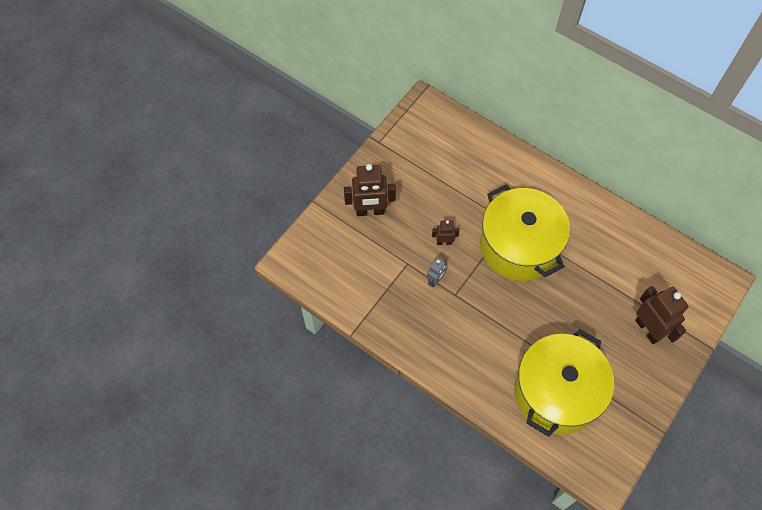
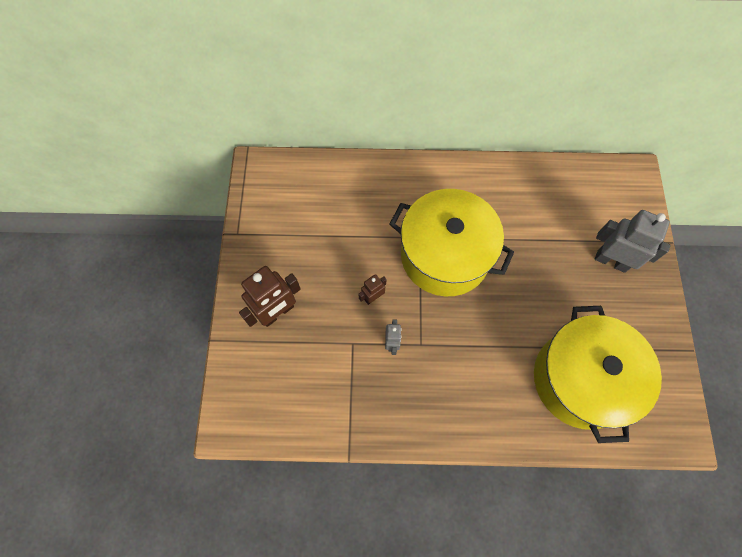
camera: 35 degrees left, 5 degrees up
(648, 329) = (611, 261): brown robot -> grey robot

